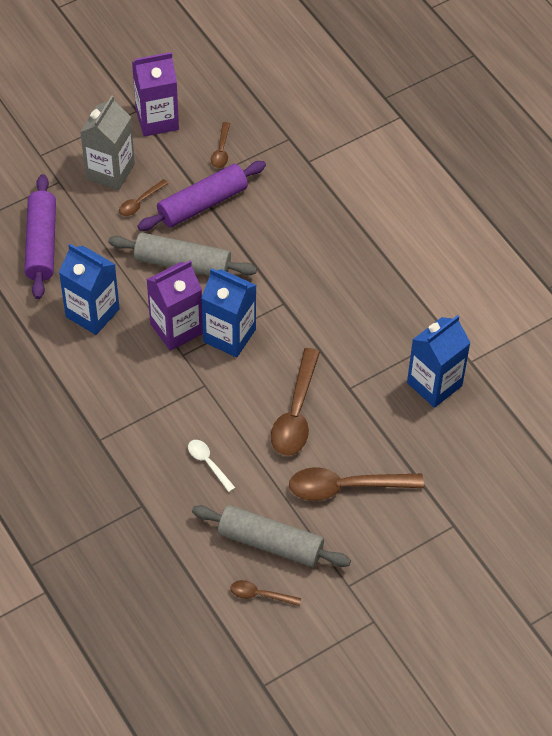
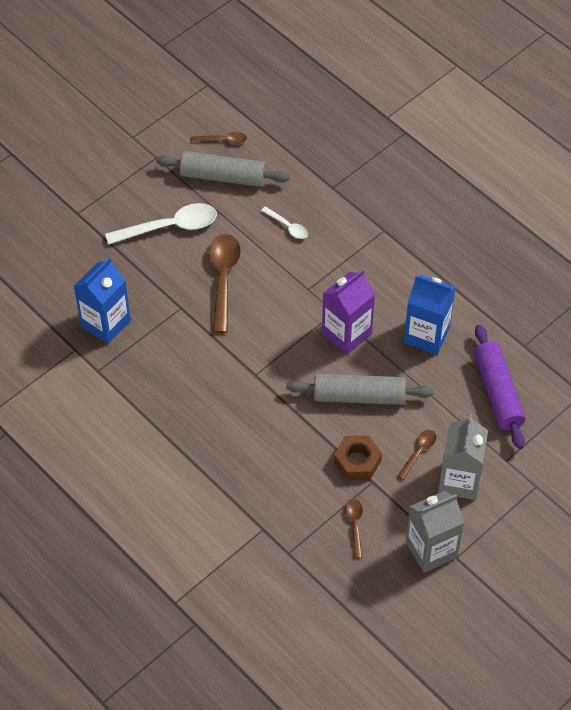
camera: 170 degrees right, 0 degrees up
(157, 120) = (431, 550): purple carton -> grey carton
(202, 204) = (357, 461): purple rolling pin -> brown nut
(229, 336) = (297, 335): blue carton -> none
(346, 487) = (170, 227): brown spoon -> white spoon

